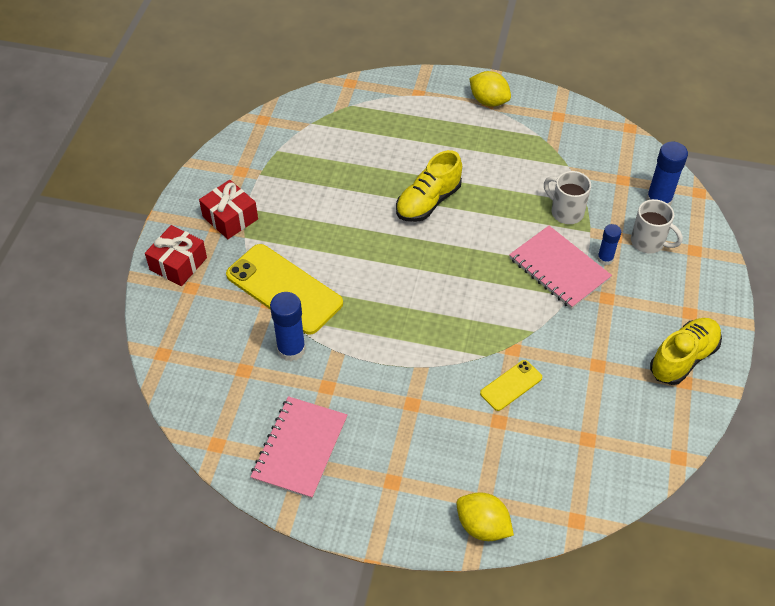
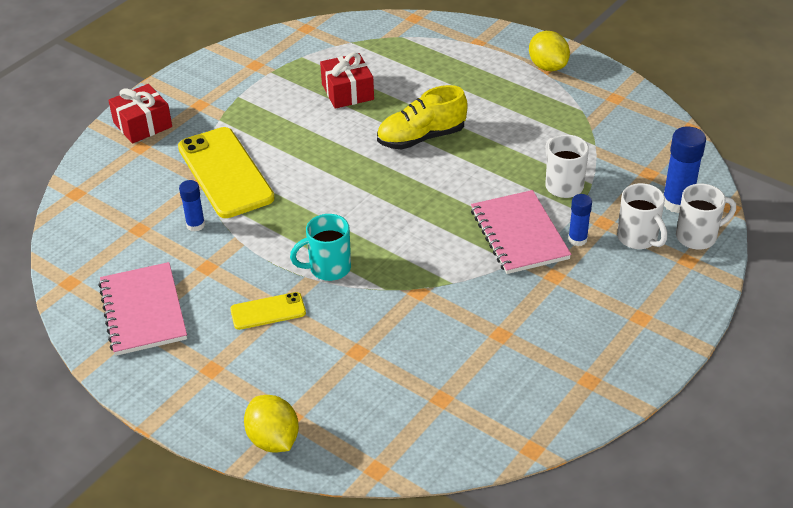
camera: 25 degrees right, 10 degrees down
(230, 218) = (217, 100): red gift -> red gift (347, 92)
(291, 349) = (195, 225): blue glue stick -> blue glue stick, size x0.60
(300, 448) = (143, 311): pink notebook -> pink notebook turned 60 degrees counterclockwise
(429, 353) = (328, 268): none -> turquoise mug
(511, 385) = (393, 323): yellow phone -> yellow phone (268, 311)
(683, 358) = (603, 358): yellow shoe -> none
(690, 226) = (698, 237): none -> white mug

